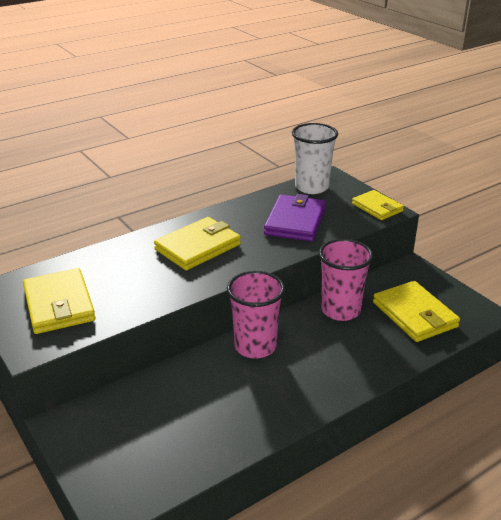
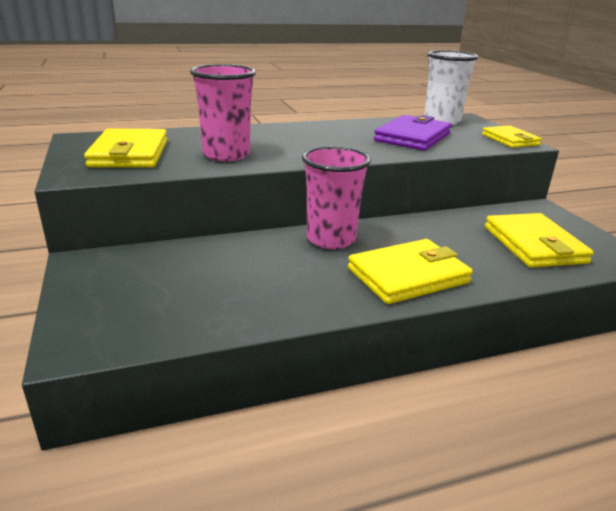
camera: 15 degrees right, 5 degrees down
(198, 247) = (299, 139): yellow wallet -> yellow wallet (408, 276)
(340, 310) = (443, 227): pink cup -> pink cup (226, 155)

